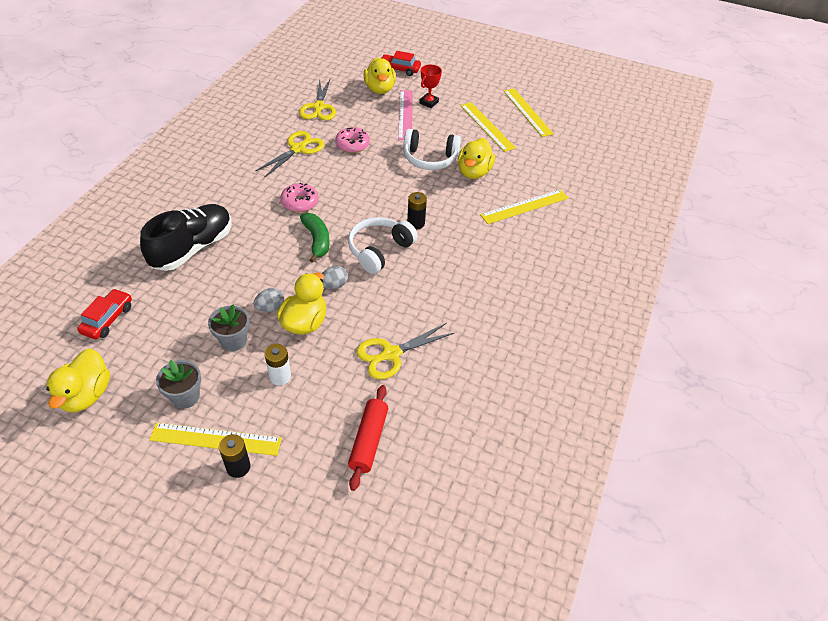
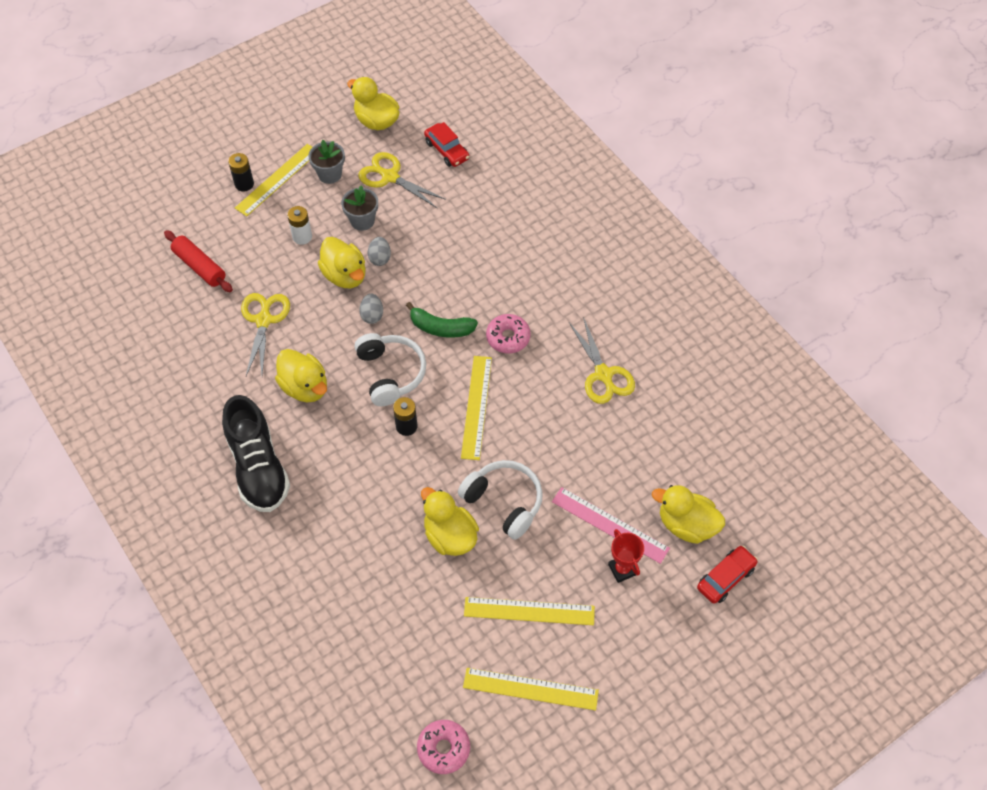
camera: 125 degrees right, 10 degrees up
(192, 248) = (496, 229): black shoe -> black shoe (258, 467)
(319, 107) = (679, 433): yellow scissors -> yellow scissors (390, 177)
(352, 145) = (580, 433): pink donut -> pink donut (443, 748)
(430, 158) = (504, 502): white headphones -> white headphones turned 90 degrees clockwise
(431, 293) = (305, 387): none -> yellow duck
(524, 206) = (358, 552): yellow ruler -> yellow ruler (476, 407)

